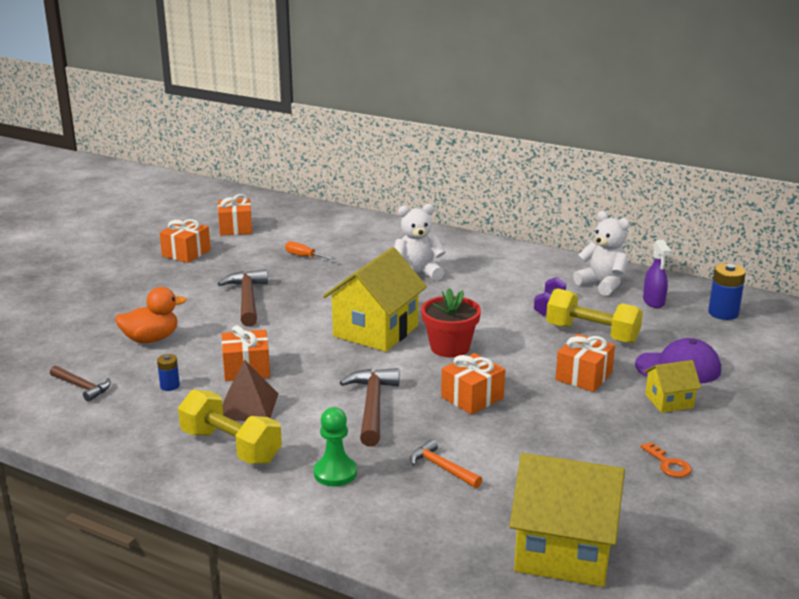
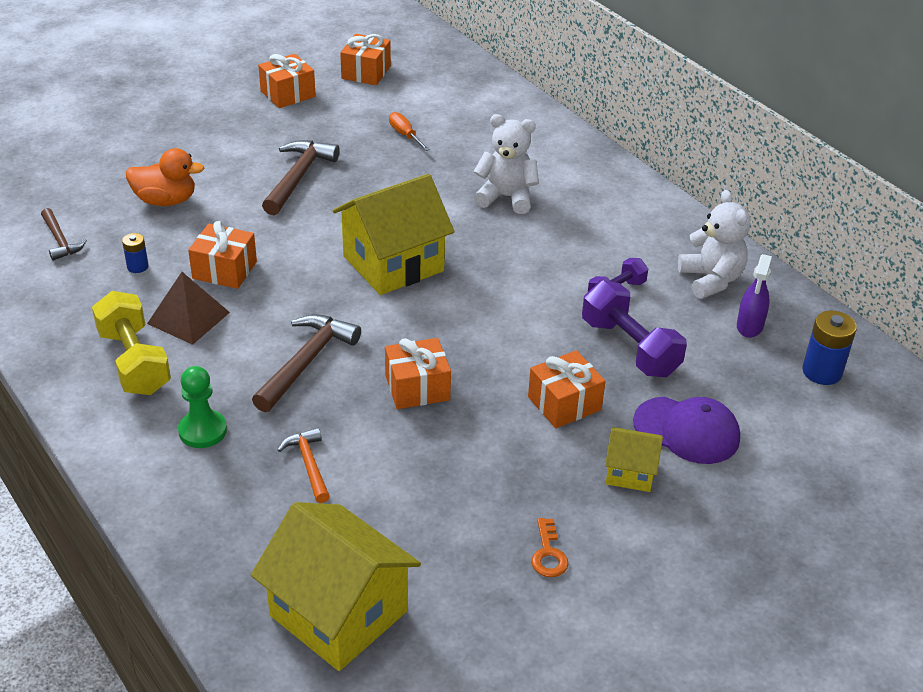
camera: 25 degrees right, 15 degrees up
(450, 347) = (452, 312): red flower pot -> none
(592, 334) = (630, 348): yellow dumbbell -> purple dumbbell

